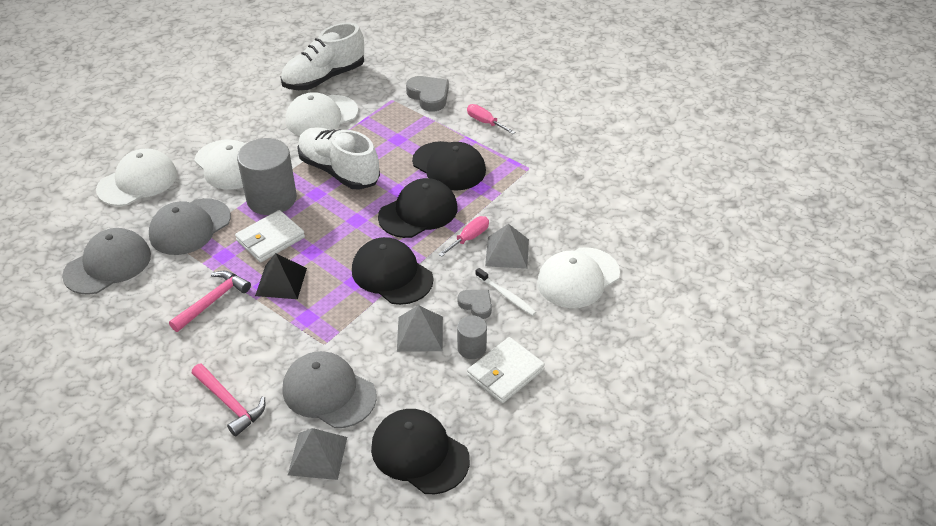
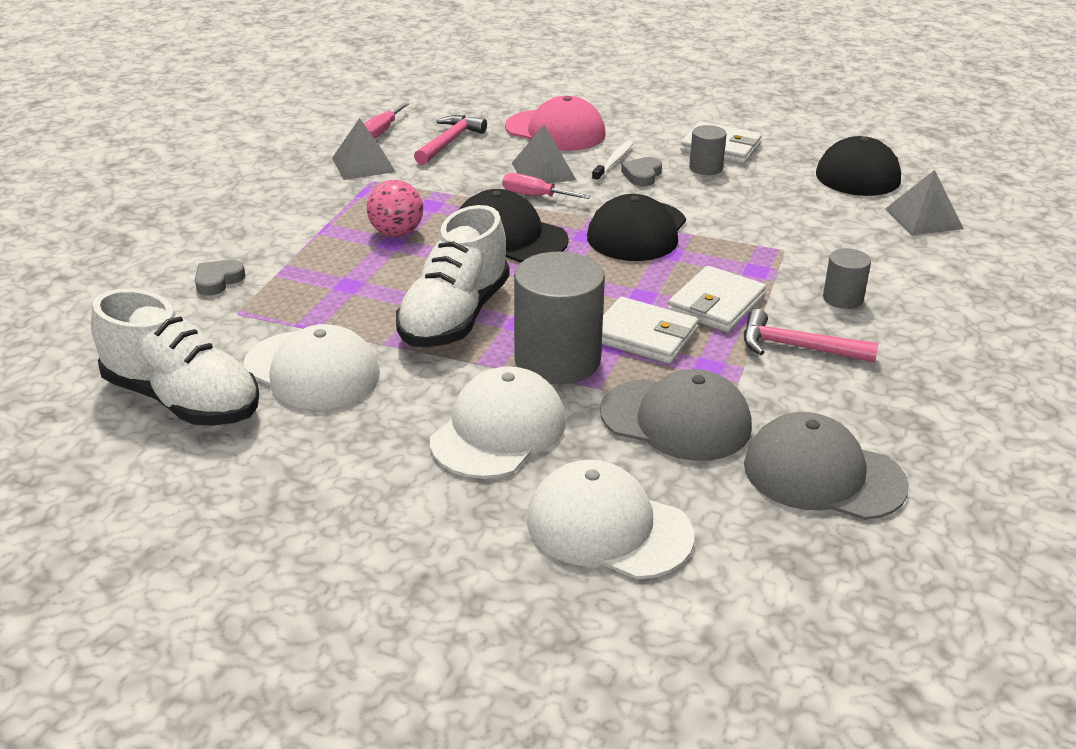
camera: 110 degrees left, 10 degrees down
(230, 404) = (927, 285): pink hammer -> pink hammer (449, 142)
(246, 347) = (843, 298): none -> grey cylinder
(281, 282) = (716, 304): black pyramid -> white wallet
(329, 392) = (845, 231): grey cap -> none
(420, 333) = (713, 197): grey pyramid -> grey pyramid (363, 164)
(429, 96) = (218, 281): grey heart -> grey heart, size x0.62
(449, 166) = (396, 233): black cap -> pink ball
(485, 122) = (277, 224): pink screwdriver -> pink screwdriver (382, 131)
(578, 278) = (555, 131): white cap -> pink cap

